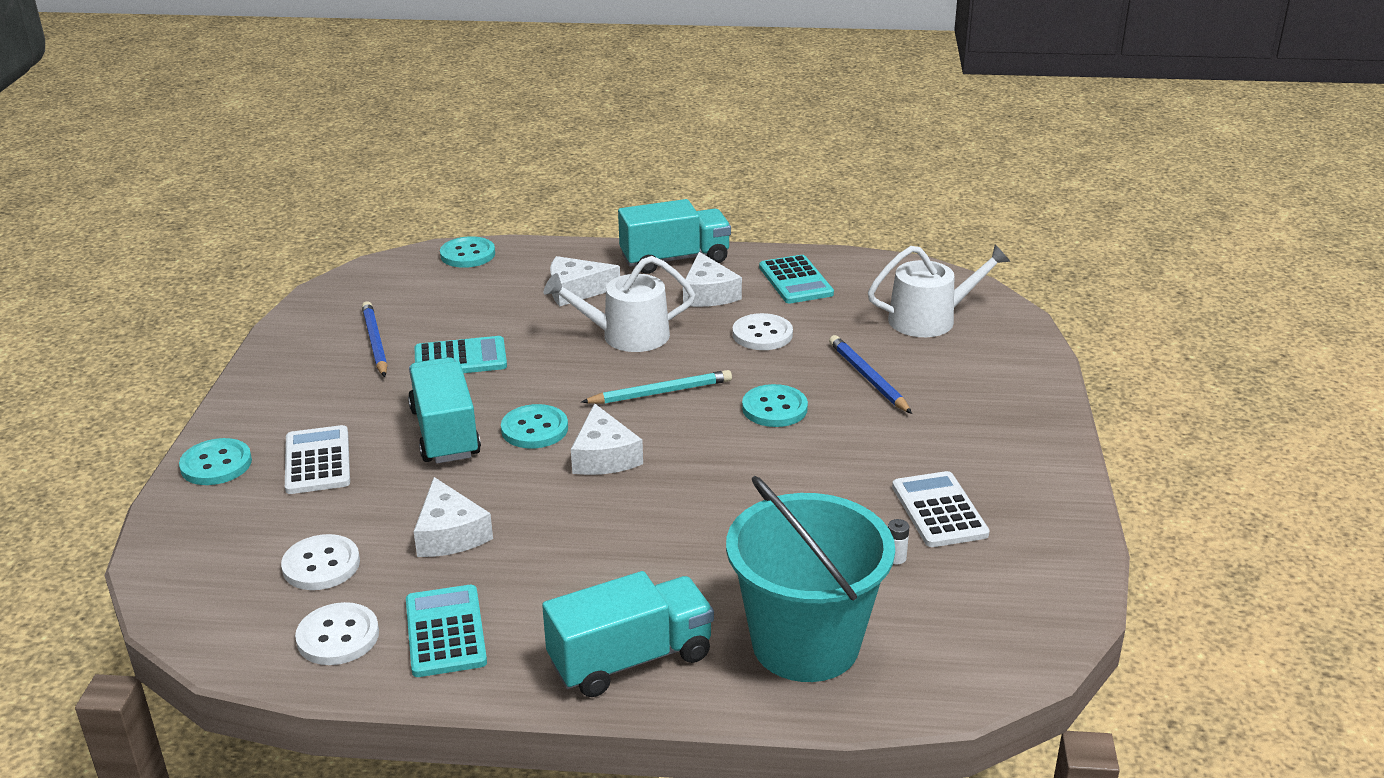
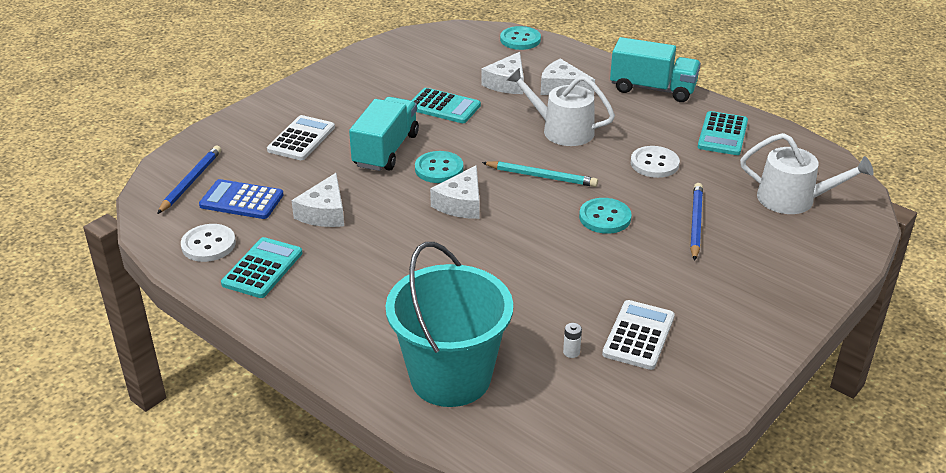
camera: 35 degrees right, 5 degrees up
(216, 464) = (250, 119): turquoise button -> none
(321, 565) = (241, 200): white button -> blue calculator
(375, 342) = (406, 78): blue pencil -> blue pencil (191, 181)
(630, 659) = (340, 334): turquoise truck -> none
(708, 294) = (649, 121): white cheese -> white cheese (507, 83)

